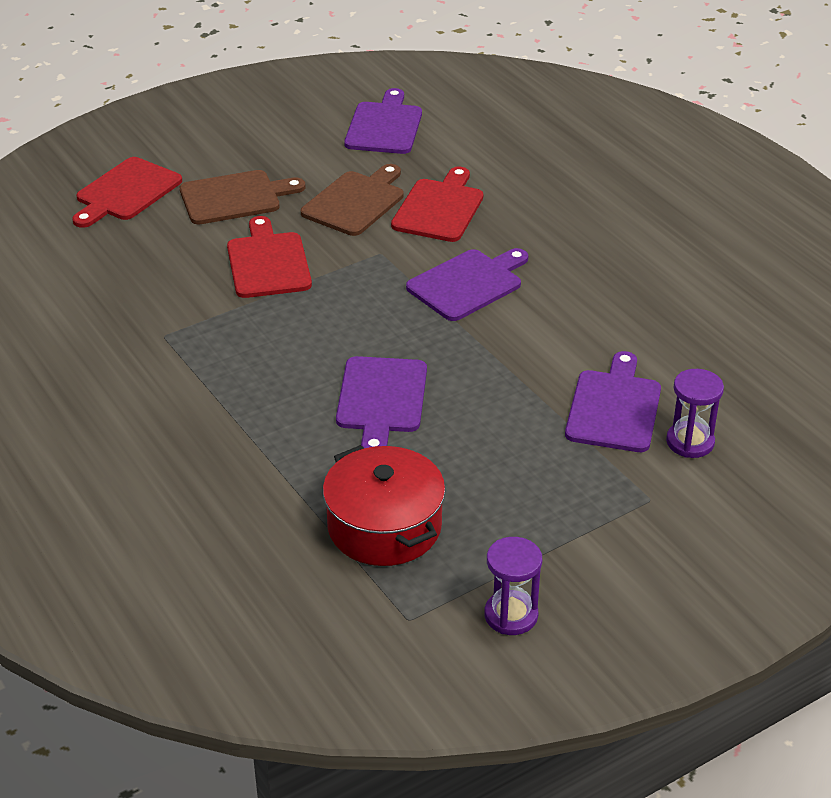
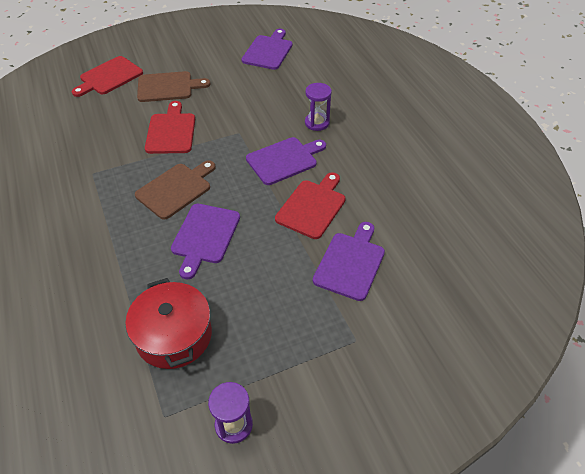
camera: 10 degrees right, 10 degrees up
(355, 202) = (235, 97): brown cutting board -> brown cutting board (176, 189)
(439, 208) = (283, 107): red cutting board -> red cutting board (312, 206)
(690, 442) = (394, 297): purple hourglass -> purple hourglass (317, 123)

